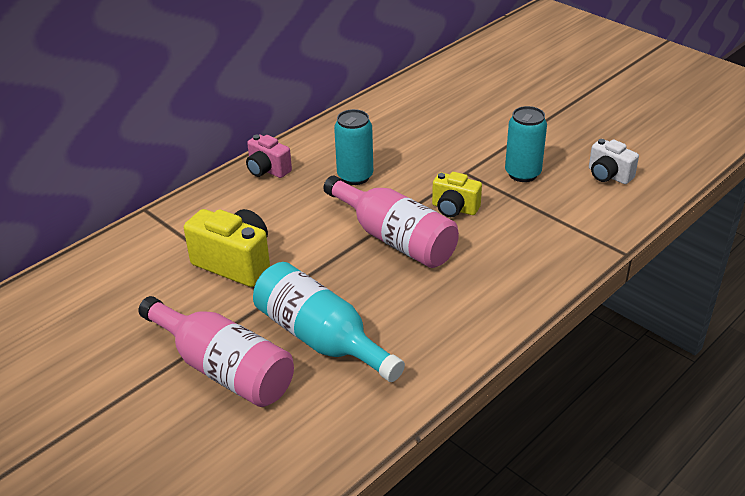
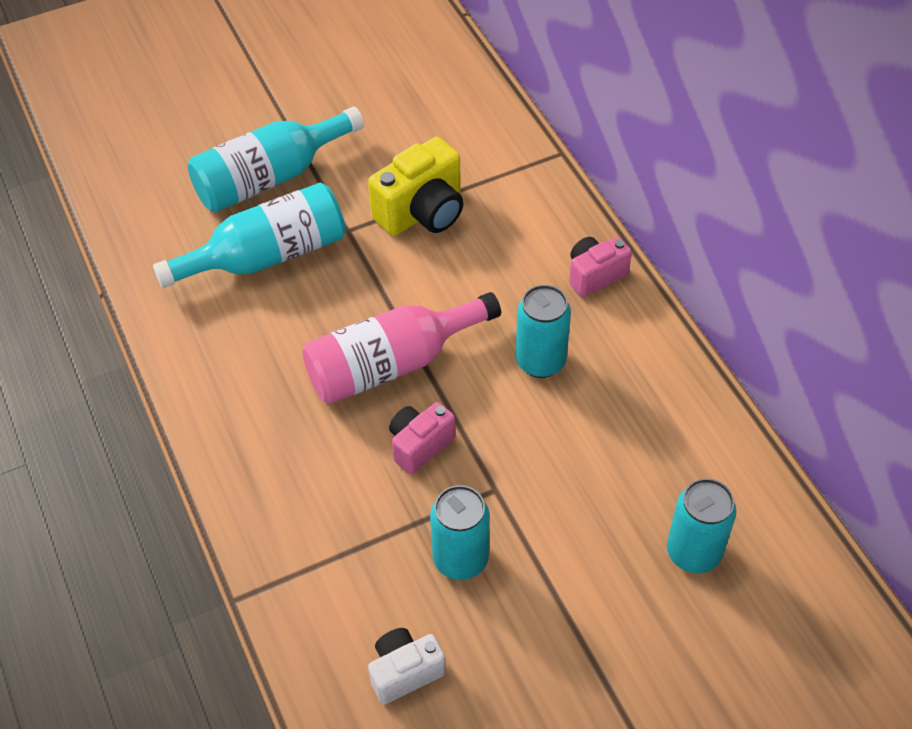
camera: 110 degrees right, 15 degrees up
(224, 369) = (270, 177): pink bottle -> turquoise bottle
(454, 209) = (420, 445): yellow camera -> pink camera
(457, 102) = (693, 552): none -> turquoise can

